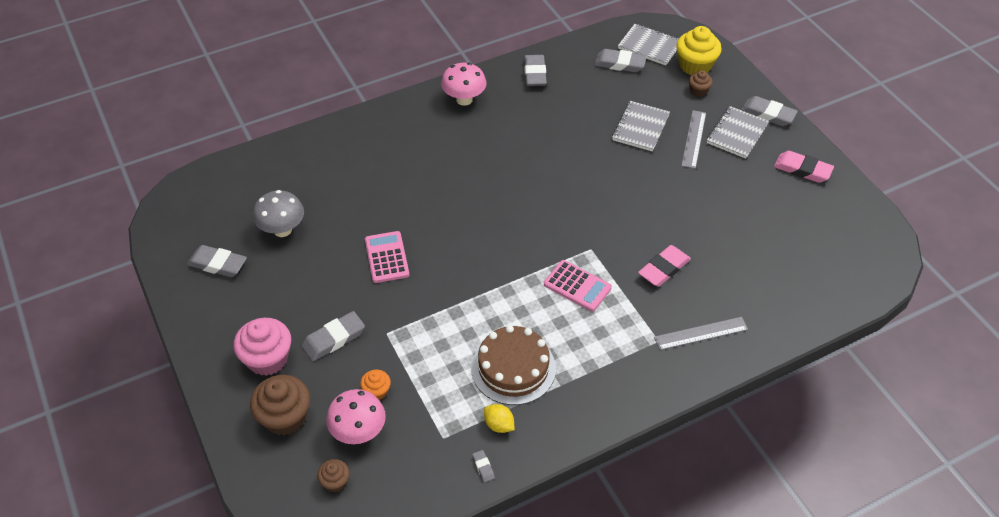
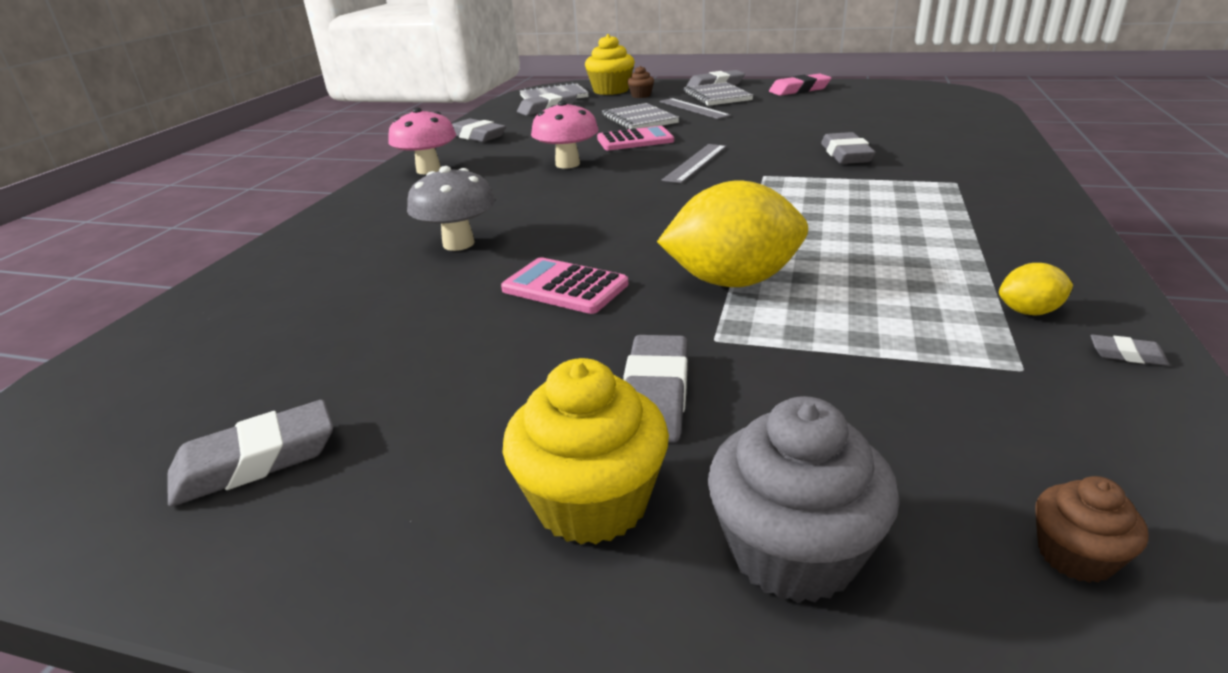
camera: 45 degrees left, 20 degrees down
(267, 359) = (592, 502): pink cupcake -> yellow cupcake
(282, 230) = (339, 353): grey mushroom -> grey mushroom (458, 244)
(285, 417) = (793, 552): brown cupcake -> grey cupcake
(359, 432) = (933, 458): pink mushroom -> pink mushroom (567, 164)
(376, 391) = (840, 396): orange cupcake -> none
(441, 311) = (733, 281): none -> yellow lemon
(513, 368) = (913, 267): brown cake -> none
(577, 286) = (812, 195): pink calculator -> pink calculator (635, 140)
(664, 269) = (846, 155): pink eraser -> grey eraser
(701, 333) = (967, 163): grey ruler -> grey ruler (695, 163)

